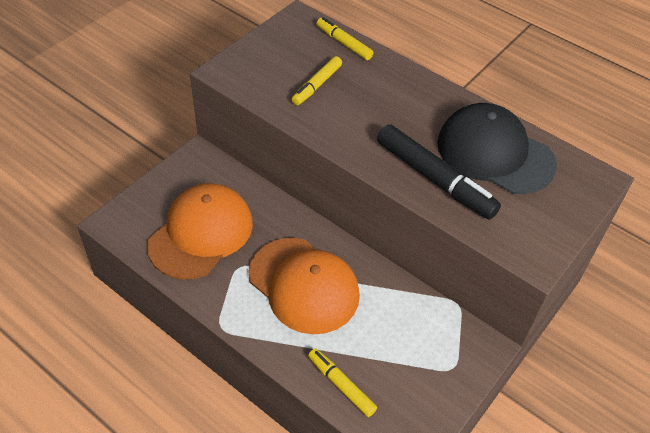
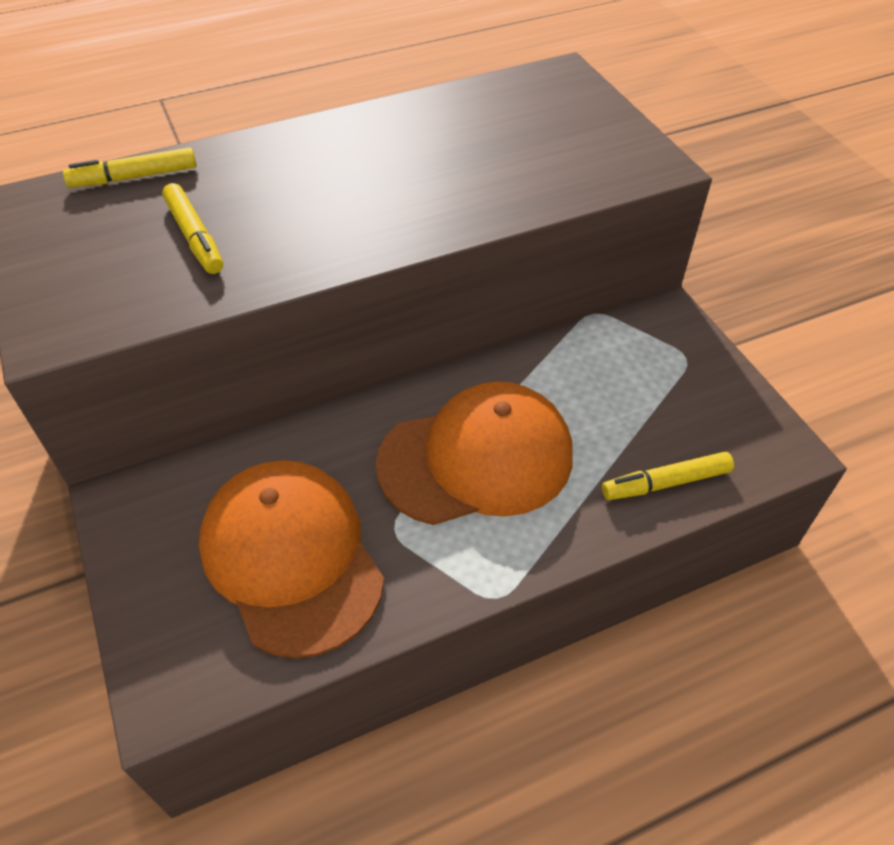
camera: 60 degrees left, 0 degrees up
(434, 179) = (474, 193): black marker -> none
(494, 153) = (467, 128): black cap -> none

